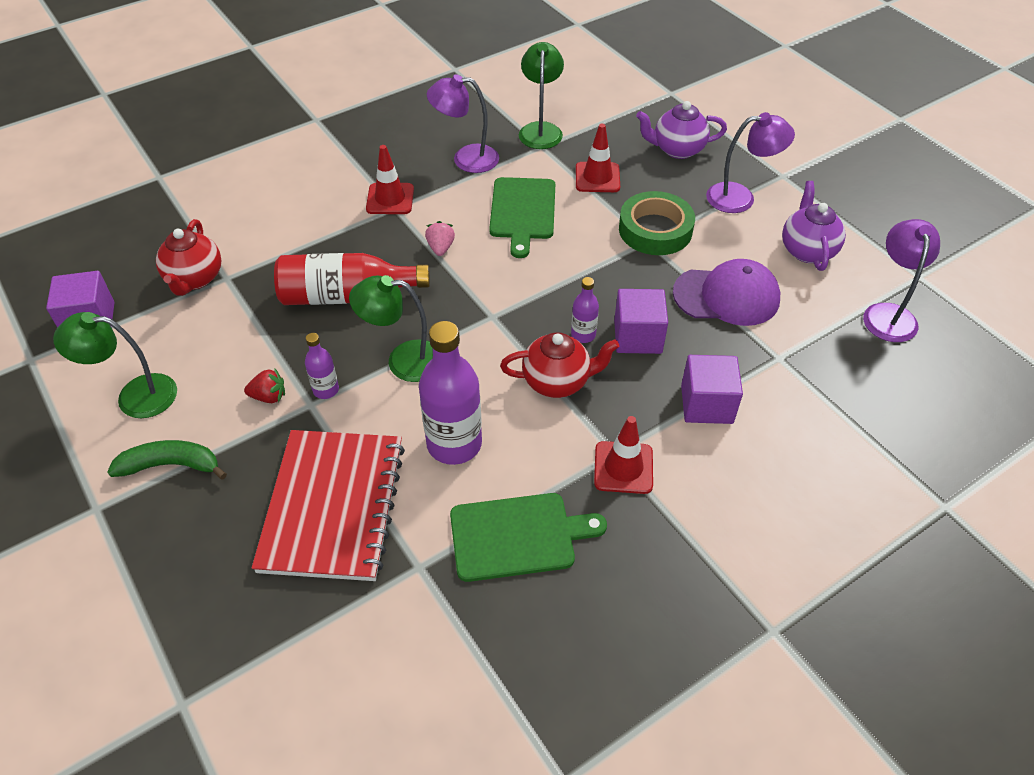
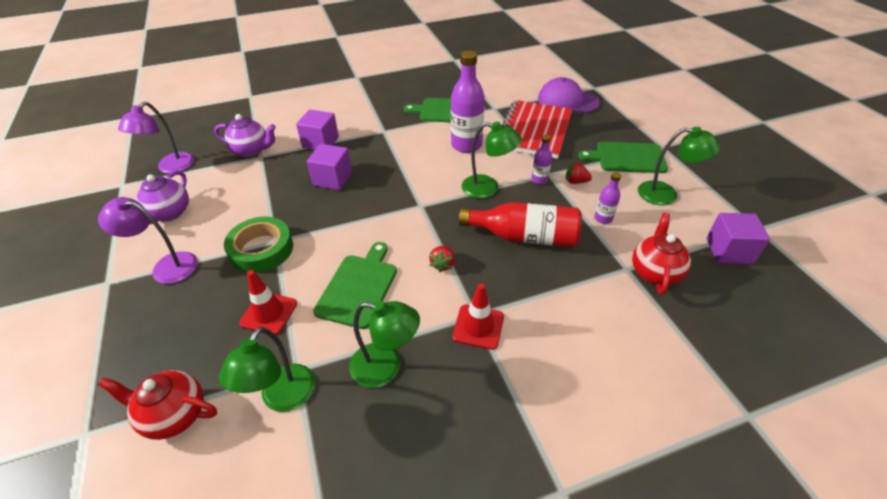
camera: 165 degrees left, 5 degrees down
(171, 465) = (627, 158): green banana -> green cutting board
(440, 248) = (442, 264): pink strawberry -> red strawberry
(466, 159) = (386, 368): purple lamp -> green lamp
(557, 381) = (396, 164): red teapot -> red teapot (175, 415)
(583, 335) = (366, 185): purple bottle -> purple bottle (603, 218)
(623, 467) = (383, 125): red traffic cone -> none
(677, 149) = (165, 334): purple teapot -> purple teapot (251, 151)
(726, 296) = (256, 193): purple cap -> purple cap (567, 101)

